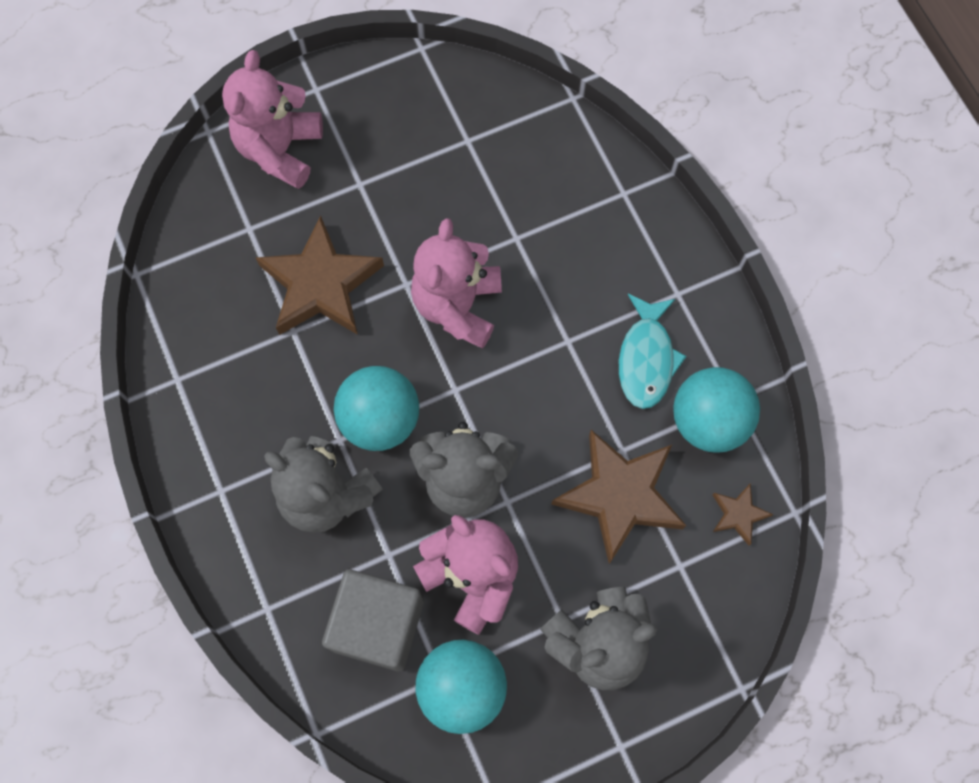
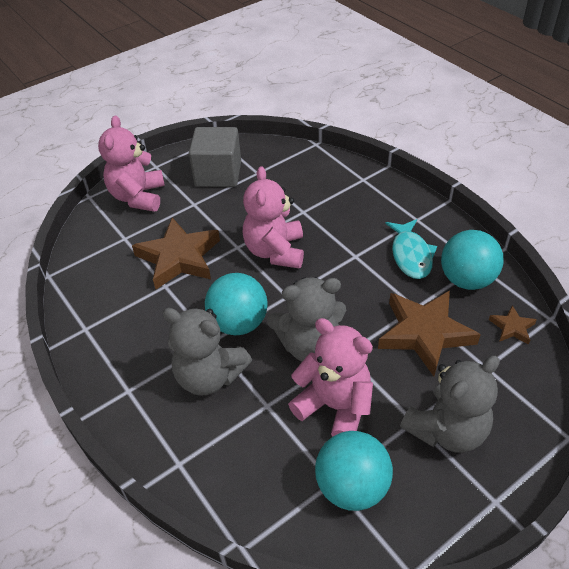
camera: 10 degrees left, 25 degrees down
(378, 625) = (271, 455): grey cube -> grey cube (218, 174)

